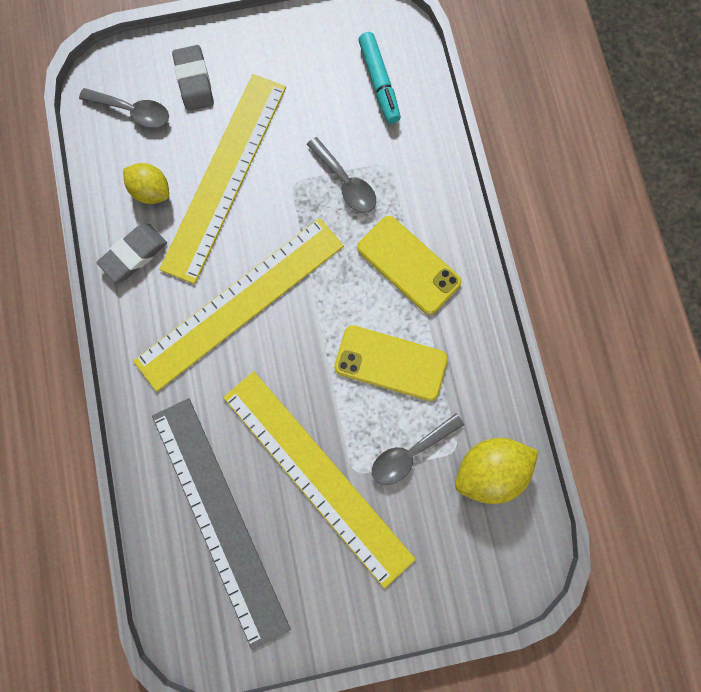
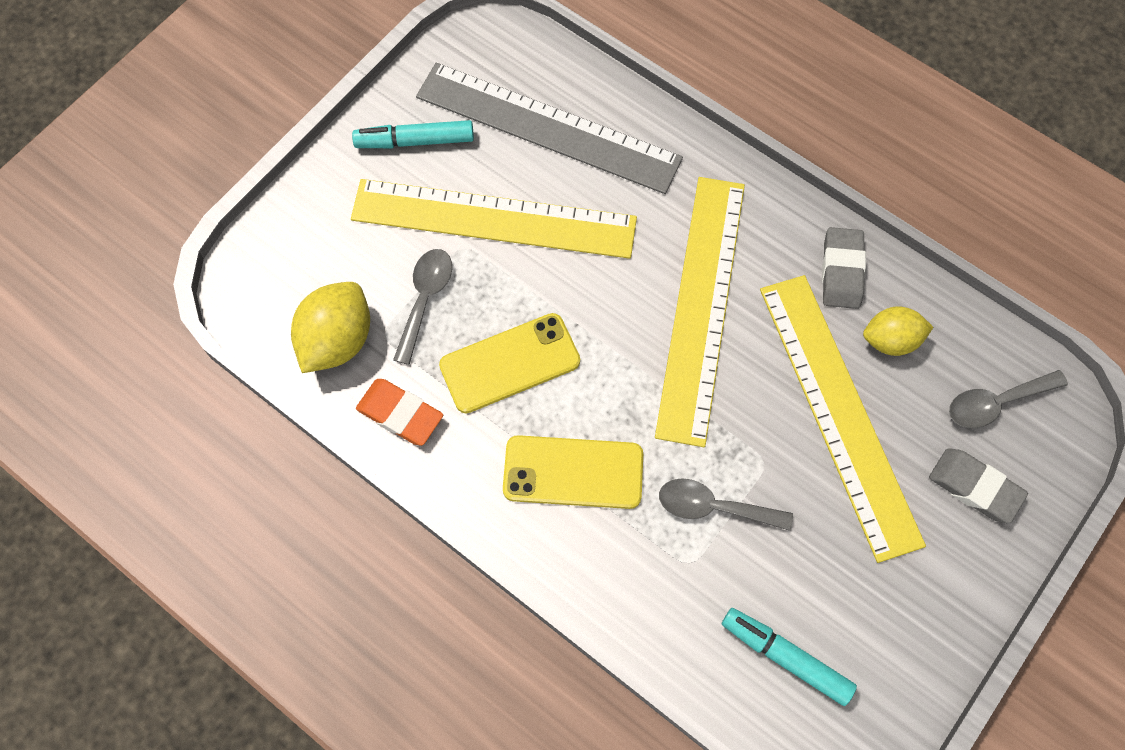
camera: 140 degrees right, 10 degrees down
(321, 589) = (415, 141): none -> turquoise marker
(485, 385) = (400, 414): none -> orange eraser

